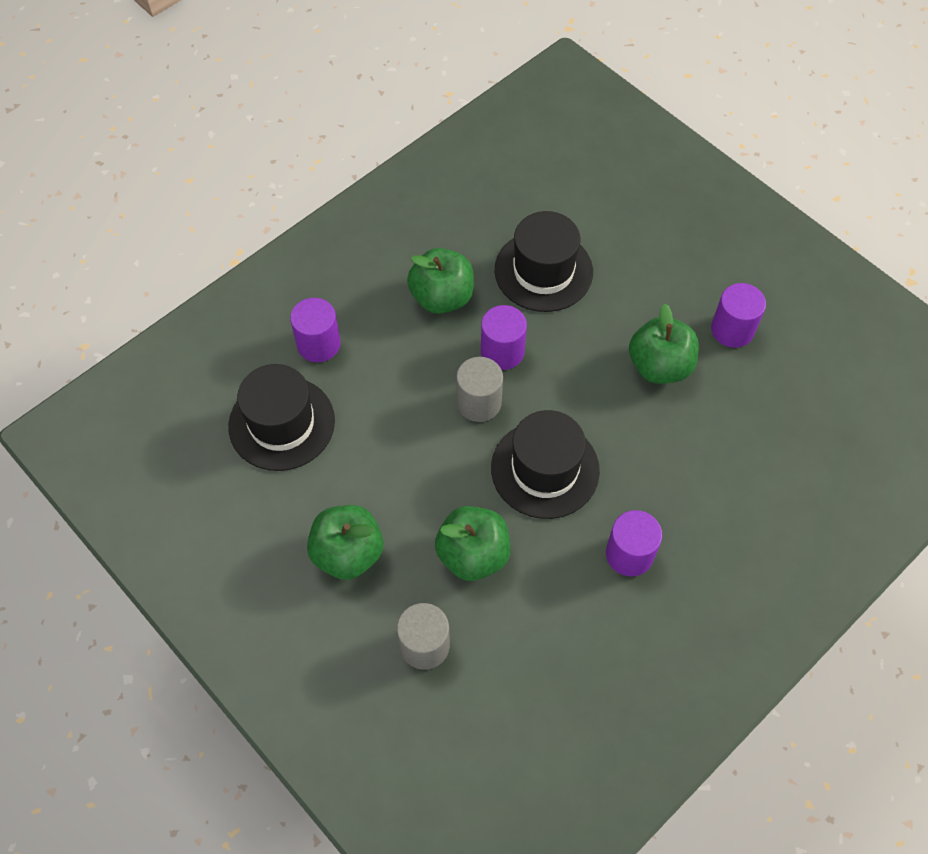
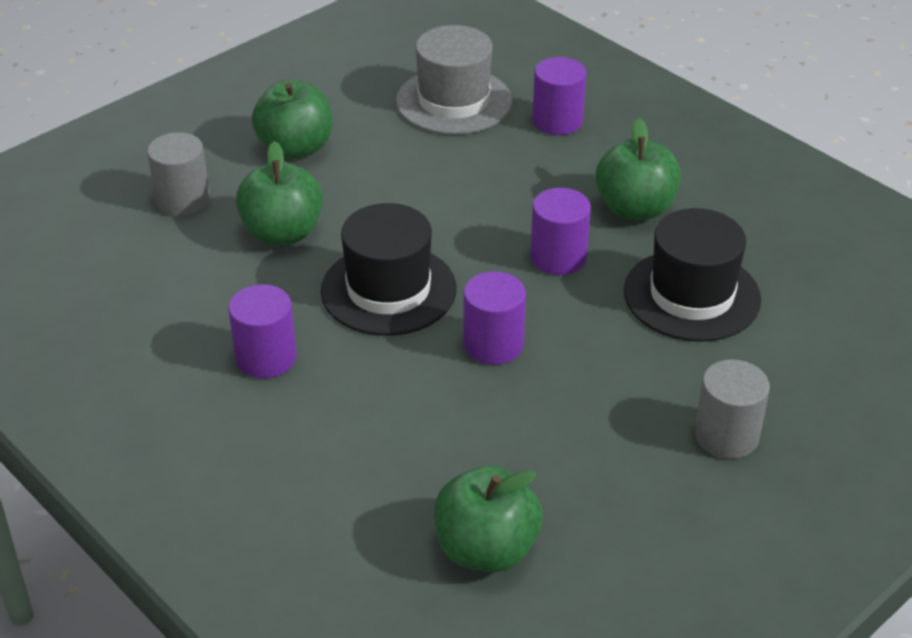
camera: 90 degrees right, 20 degrees down
(282, 423) = (454, 101): black hat -> grey hat
(479, 402) = (482, 238): grey cylinder -> grey cylinder (726, 435)
(659, 366) = (545, 401): green apple -> green apple (486, 549)
(732, 329) = (616, 485): purple cylinder -> purple cylinder (493, 344)

